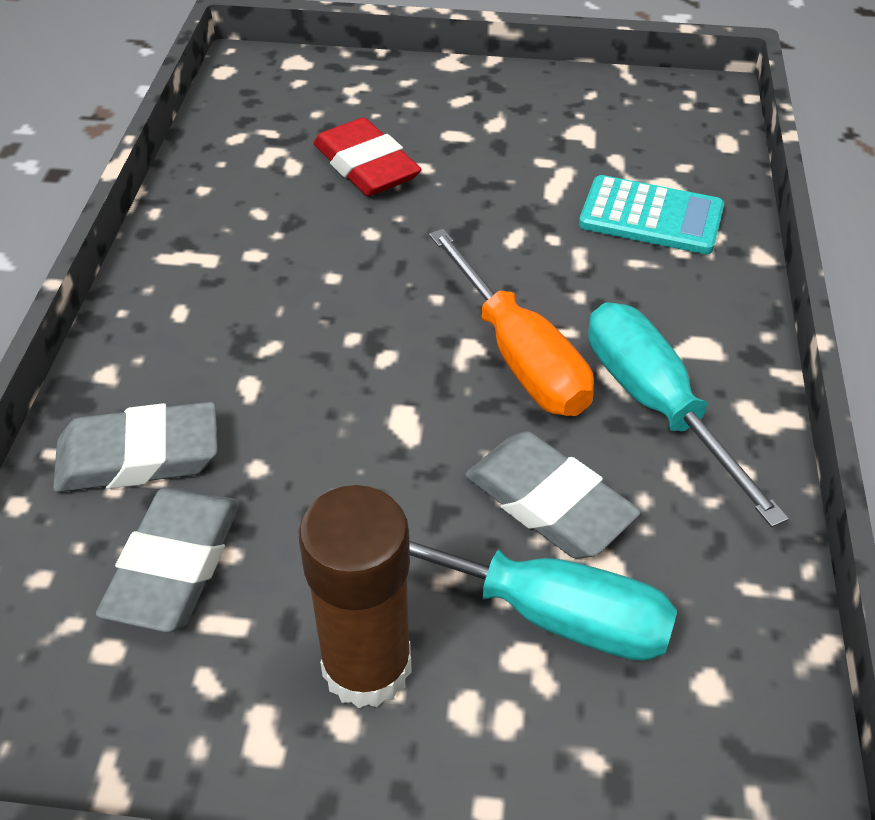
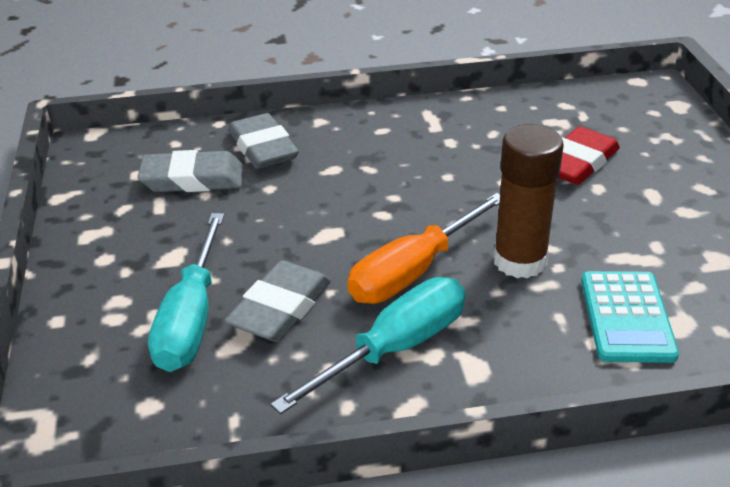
camera: 75 degrees right, 10 degrees down
(367, 666) = (140, 258): brown glue stick -> brown glue stick (520, 261)

